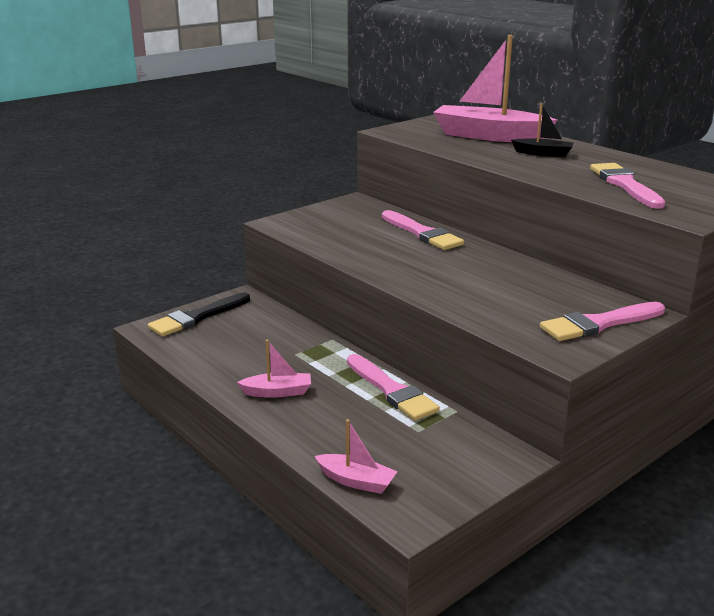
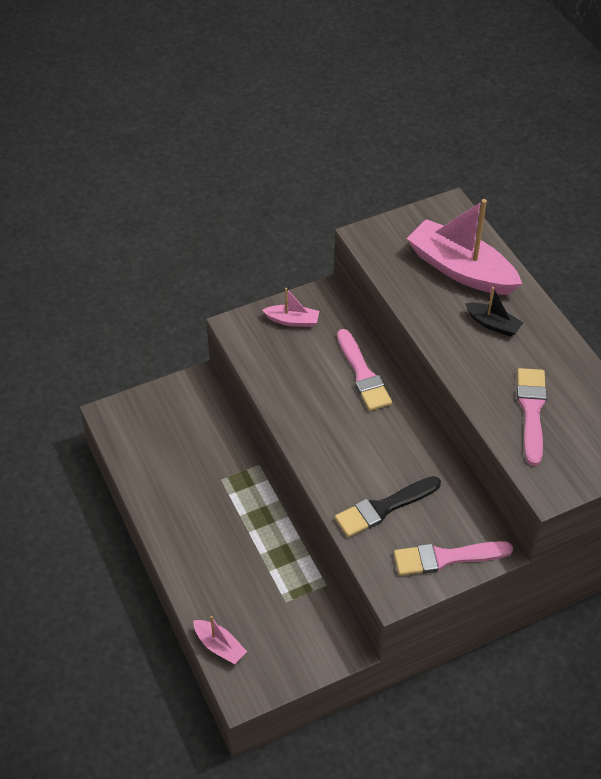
camera: 15 degrees right, 25 degrees up
(197, 317) = (152, 407): black brush -> black brush (383, 508)
(277, 392) = (192, 528): pink boat -> pink boat (292, 321)
(392, 391) = (284, 548): pink brush -> none

